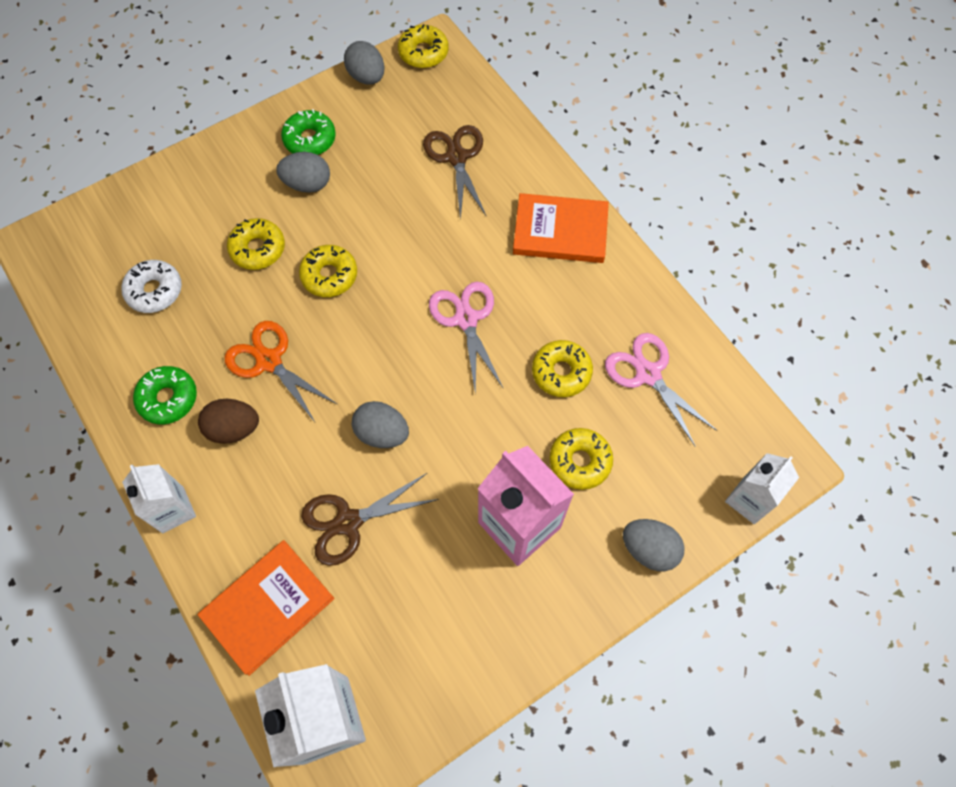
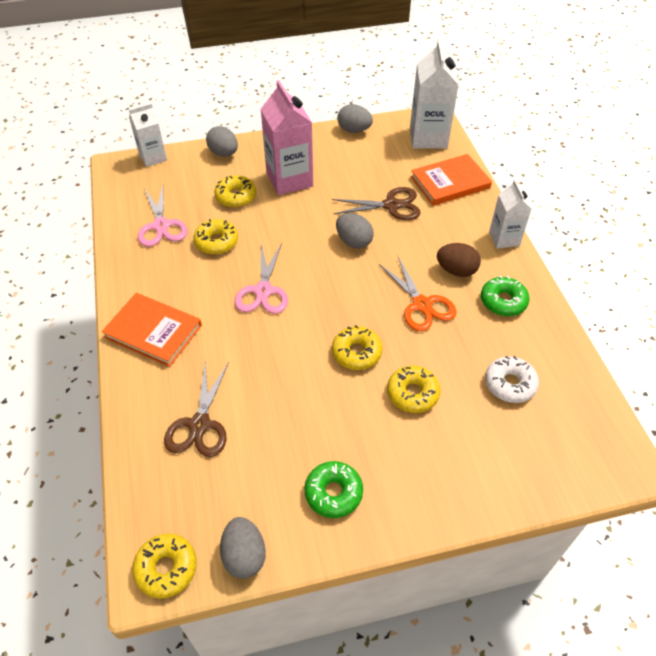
camera: 160 degrees left, 15 degrees down
(307, 184) = (350, 442): grey egg -> grey egg (354, 130)

